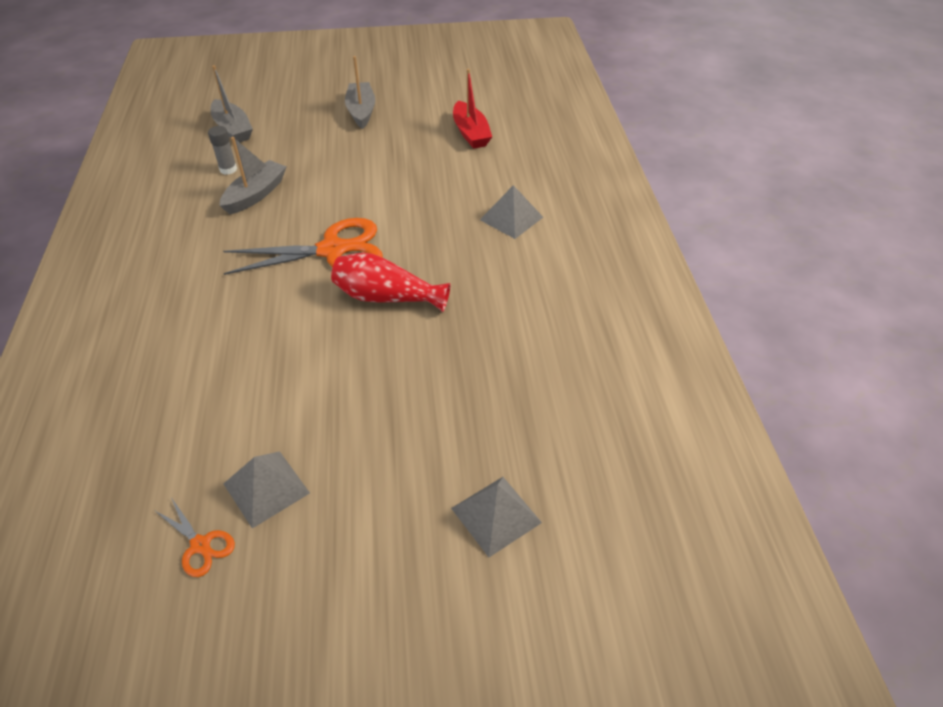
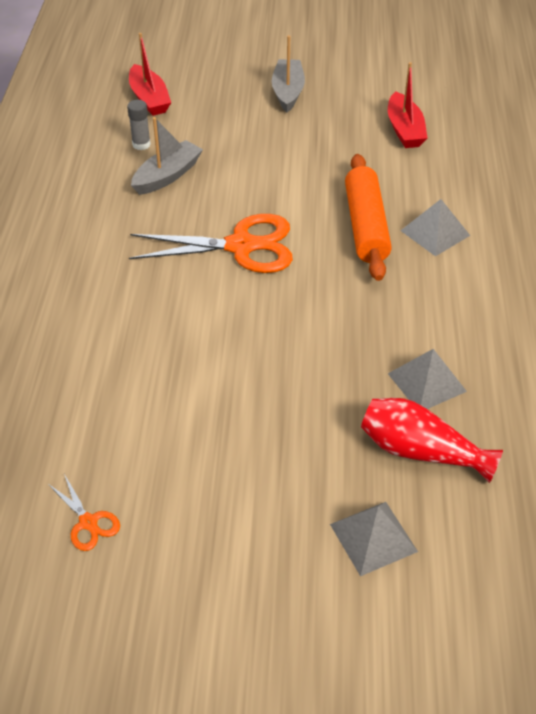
camera: 10 degrees right, 0 degrees up
(233, 129) = (149, 99): grey boat -> red boat
(266, 488) = (153, 479): grey pyramid -> grey pyramid (427, 382)
(386, 297) = (291, 303): red vase -> red vase (420, 451)
(448, 219) = (366, 226): none -> orange rolling pin

